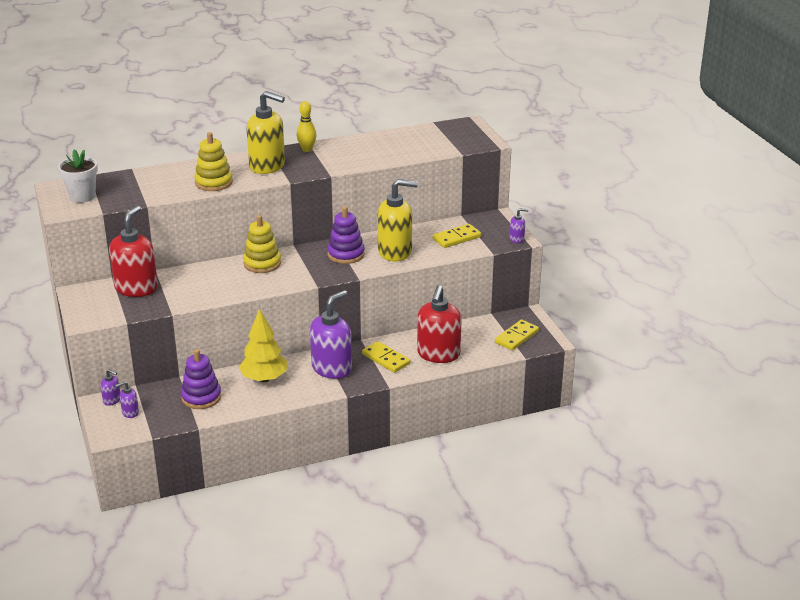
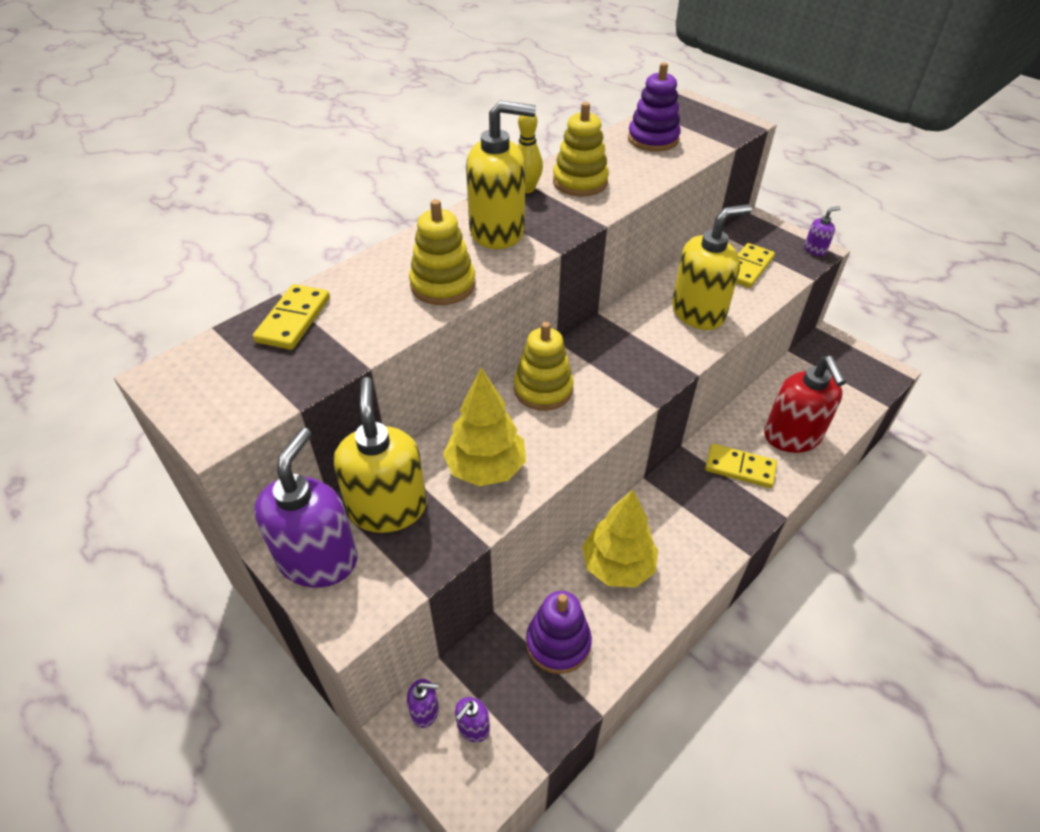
camera: 25 degrees left, 15 degrees up
(82, 196) = (232, 381): white flower pot -> none
(136, 288) = (388, 507): red soap dispenser -> yellow soap dispenser
(198, 287) = (486, 468): none -> yellow tree
(332, 368) = (689, 510): purple soap dispenser -> purple soap dispenser (318, 559)
(342, 152) = (580, 182): none -> yellow stacking toy
(346, 254) = (641, 336): purple stacking toy -> purple stacking toy (653, 139)
(516, 337) = (849, 377): yellow domino -> yellow domino (294, 320)

